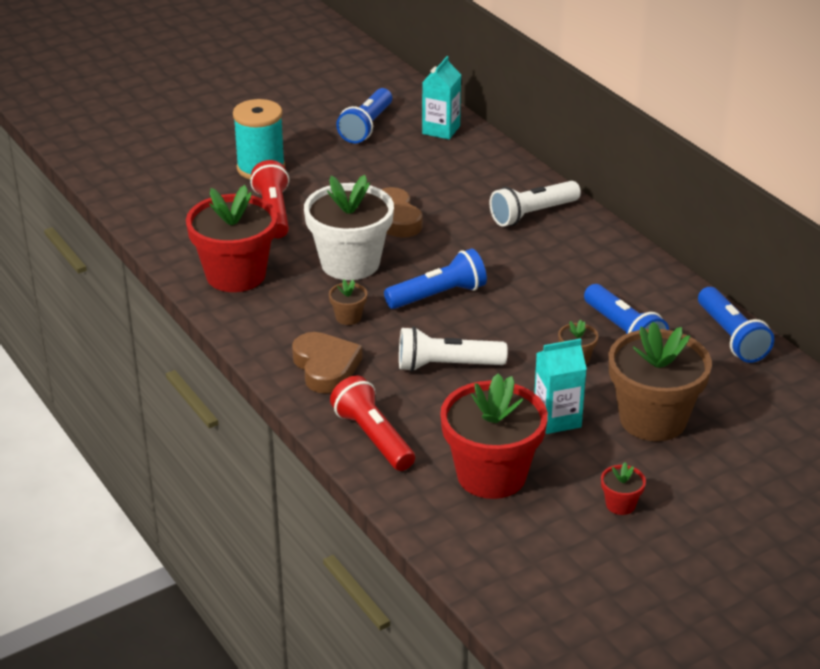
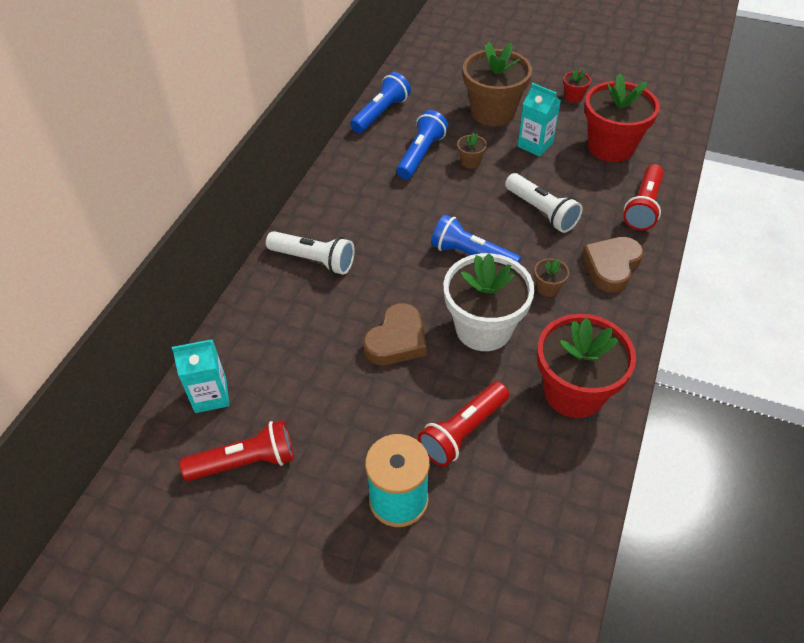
camera: 125 degrees left, 15 degrees up
(366, 126) = (245, 462): blue flashlight -> red flashlight

